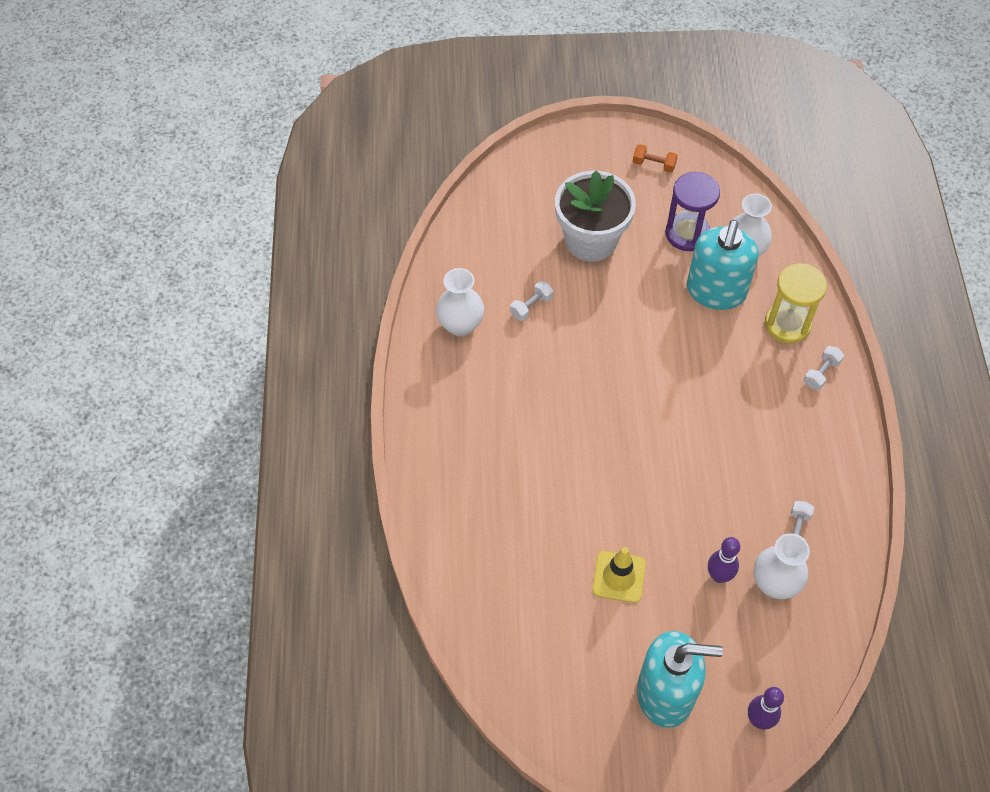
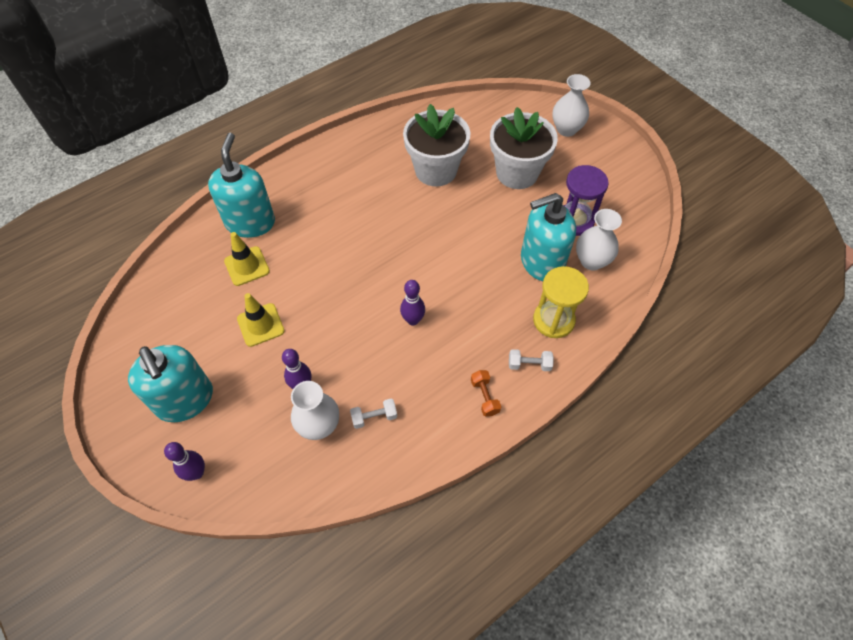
camera: 55 degrees right, 0 degrees up
(460, 325) = (391, 144): white vase -> white vase (566, 129)
(468, 519) = (250, 222): none -> turquoise soap dispenser
(529, 552) = (247, 266): none -> yellow traffic cone
(531, 306) = (436, 170): white dumbbell -> white flower pot
(654, 164) = (614, 173): orange dumbbell -> orange dumbbell (484, 397)
(708, 437) = (413, 320): none -> purple bowling pin

